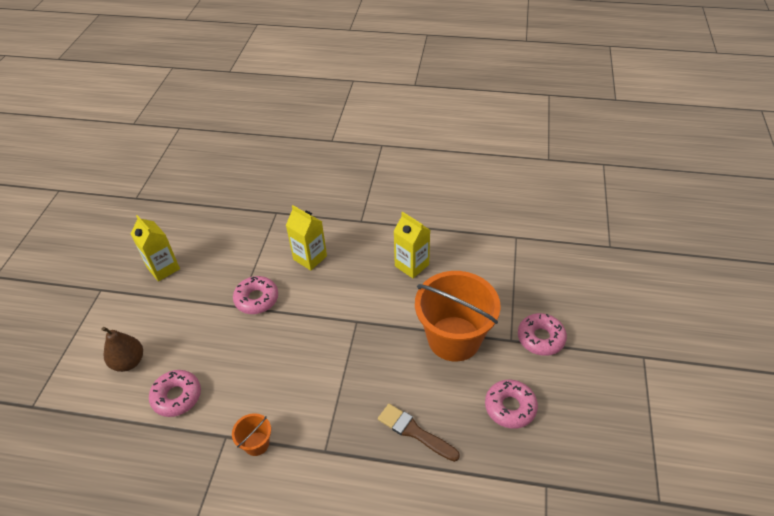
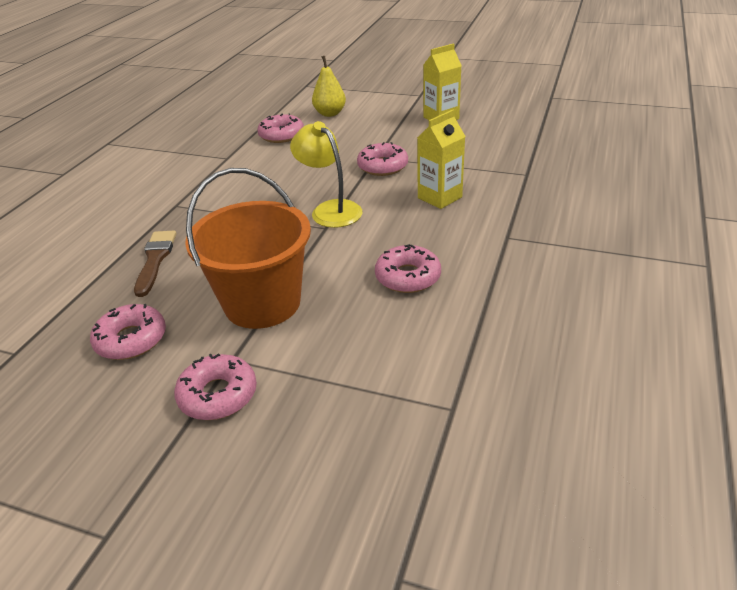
camera: 100 degrees right, 10 degrees down
(129, 362) = (330, 113): brown pear -> yellow pear
(256, 444) = (209, 172): orange bucket -> none
(329, 323) = (330, 210): none -> yellow lamp
(411, 265) = (408, 277): yellow carton -> pink donut
(414, 432) = (155, 259): brown brush -> brown brush turned 45 degrees counterclockwise

